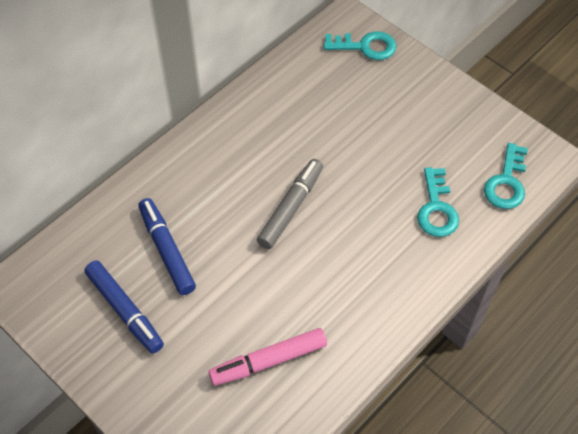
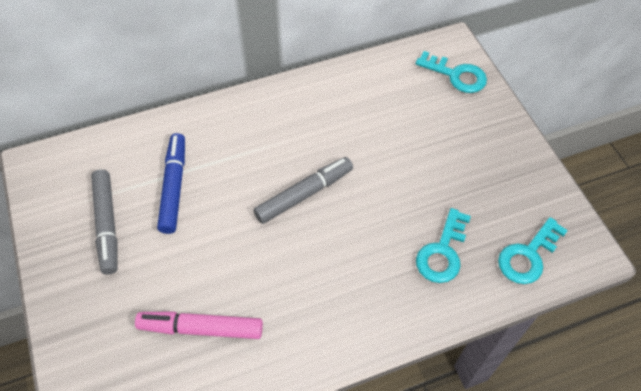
camera: 25 degrees right, 0 degrees up
(125, 310) = (107, 225): blue marker -> grey marker

